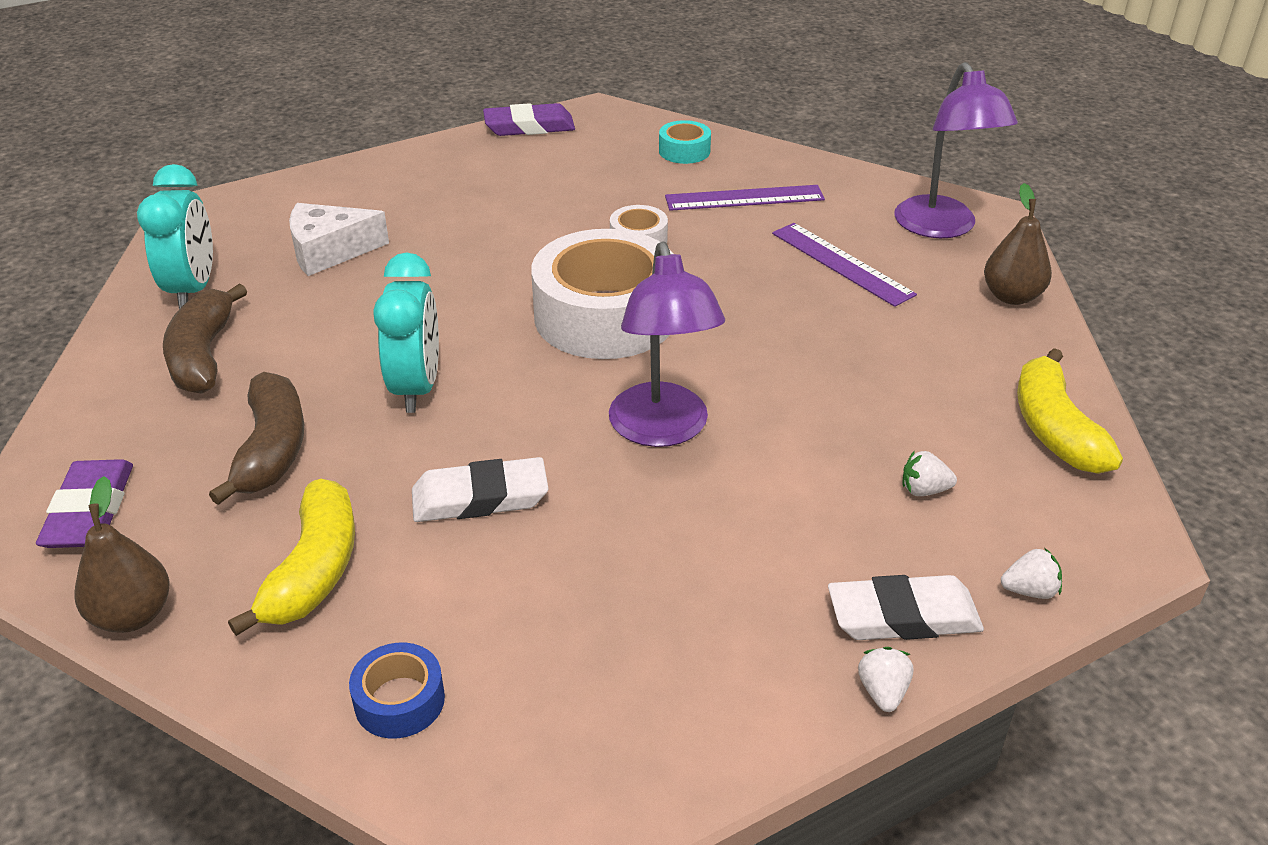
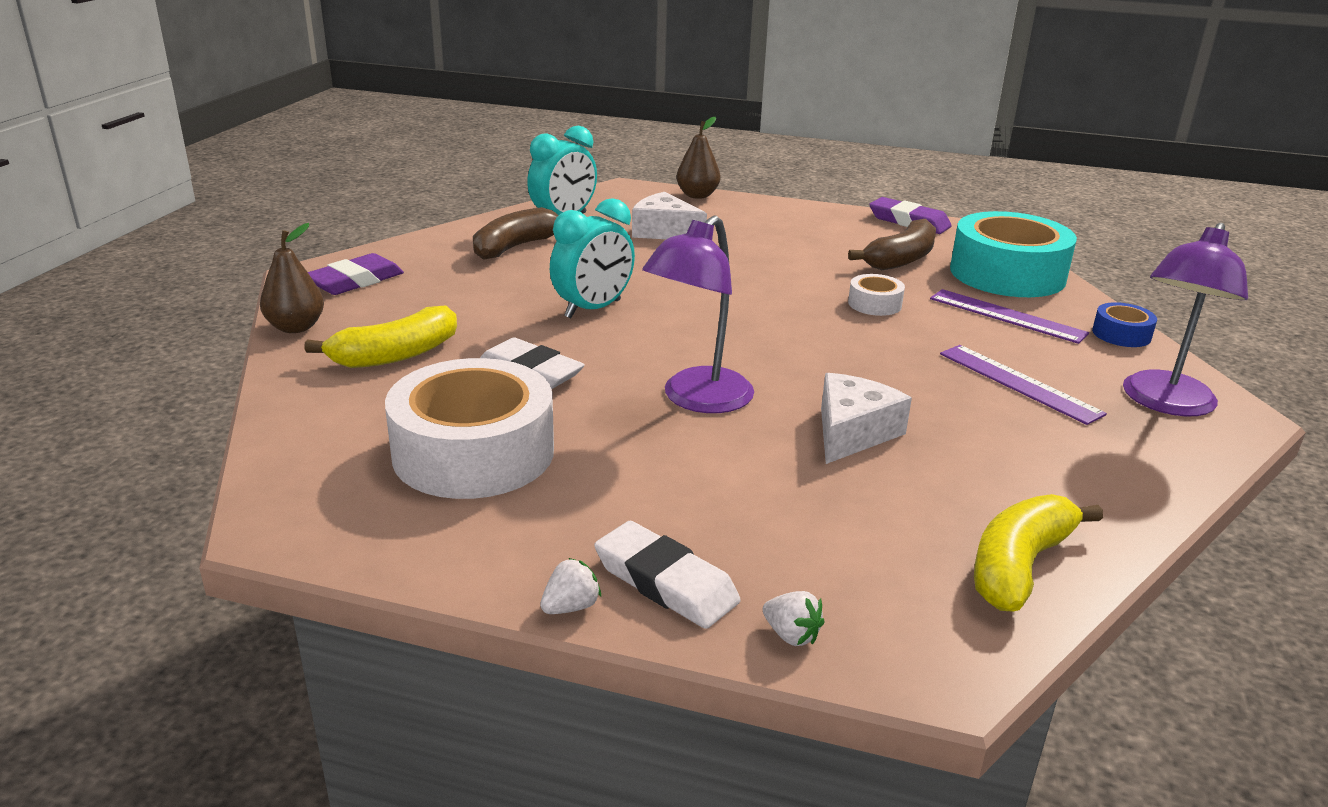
camera: 45 degrees right, 10 degrees down
(271, 450) = (472, 298): brown banana -> brown banana (901, 259)
(399, 701) = (327, 428): blue tape -> blue tape (1121, 334)
(605, 316) = (773, 330): white tape -> white tape (473, 452)
(684, 151) = (1007, 274): turquoise tape -> turquoise tape, size x2.27
(811, 385) = (852, 432): none -> white cheese
(842, 263) = (1019, 383): purple ruler -> purple ruler turned 45 degrees counterclockwise
(924, 490) = (823, 532): white strawberry -> none
(1011, 296) = (1150, 472): brown pear -> brown pear (697, 195)

